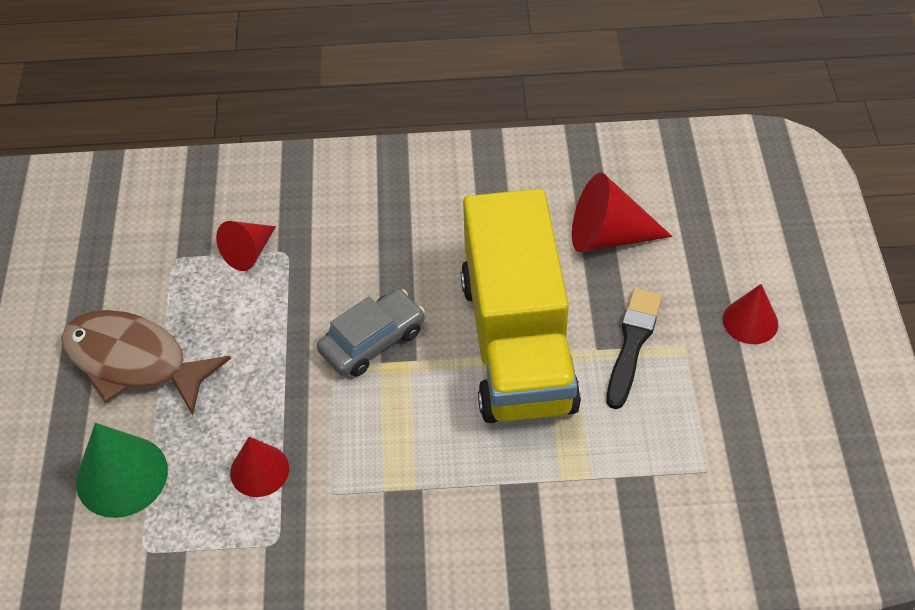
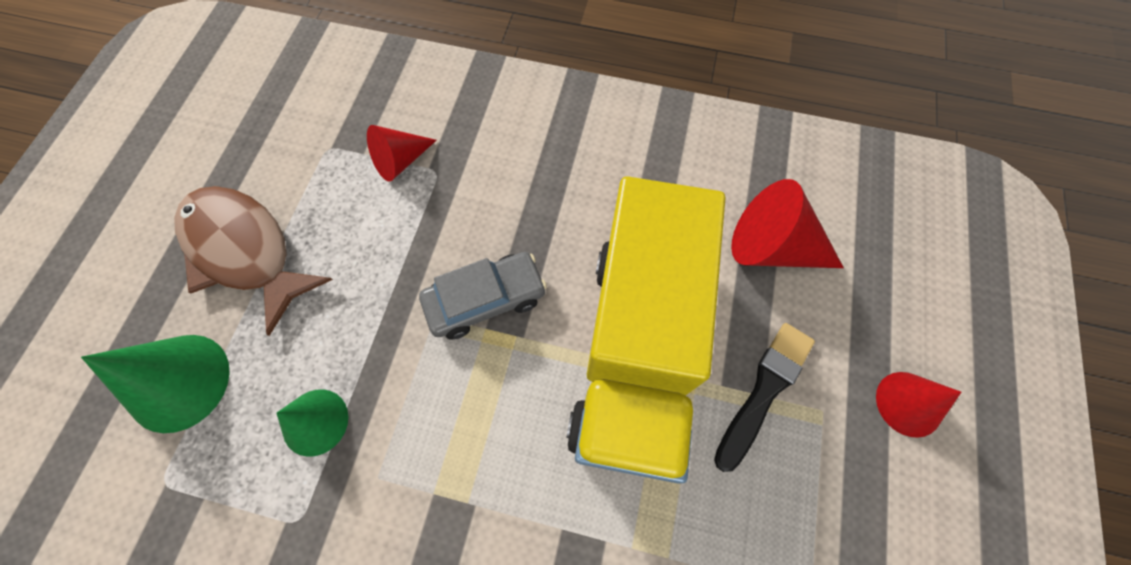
camera: 15 degrees right, 15 degrees up
(259, 470) = (315, 422): red cone -> green cone

